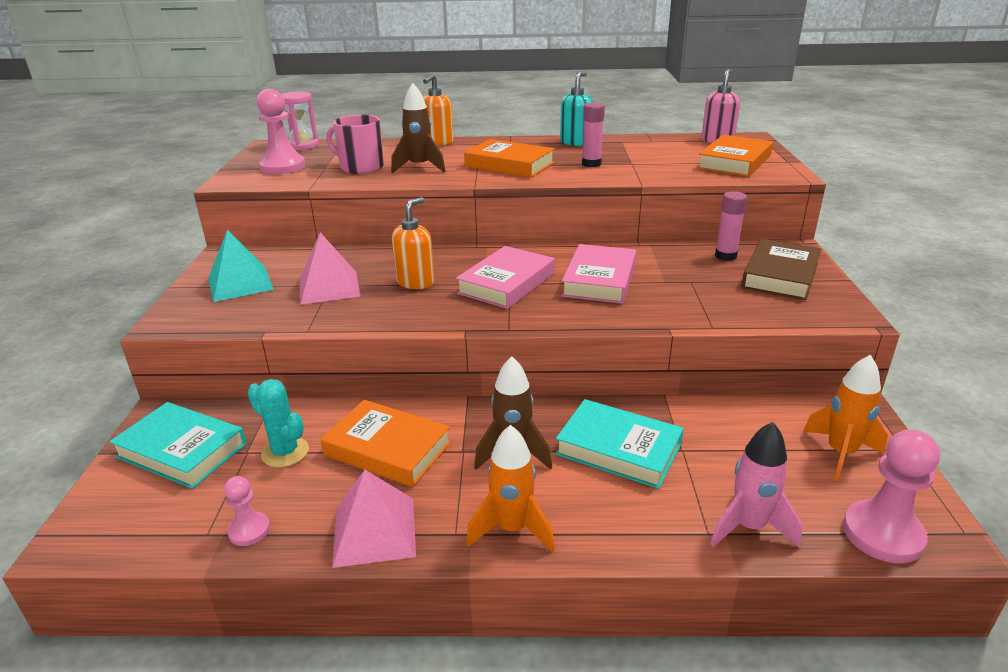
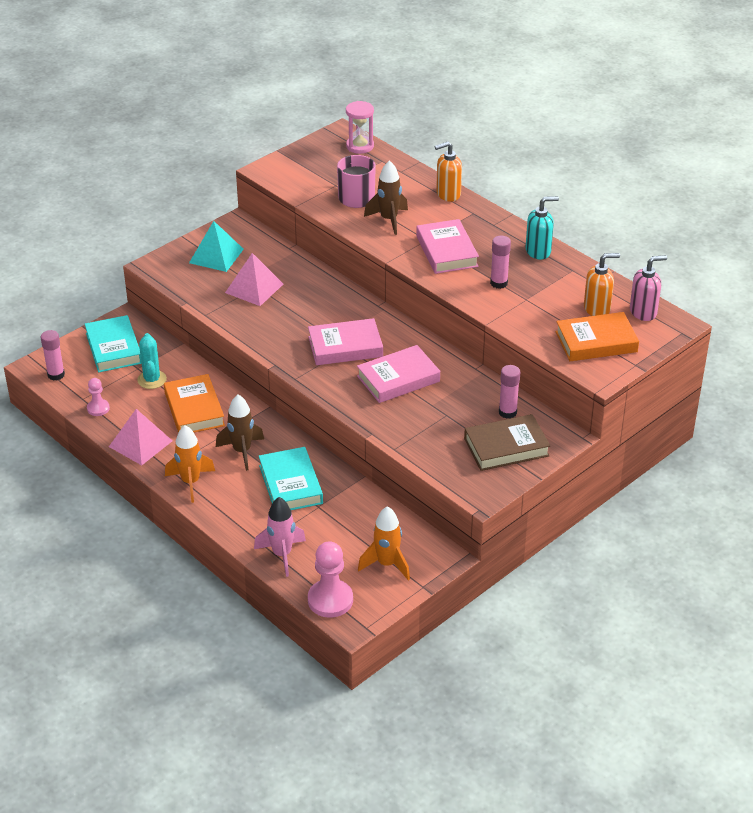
camera: 45 degrees right, 10 degrees up
(122, 531) = (56, 375): none -> pink glue stick
(283, 167) = (313, 169): pink pawn -> none
(415, 282) = (301, 314): orange soap dispenser -> orange soap dispenser (597, 309)
(509, 165) = (446, 251): orange book -> pink book

